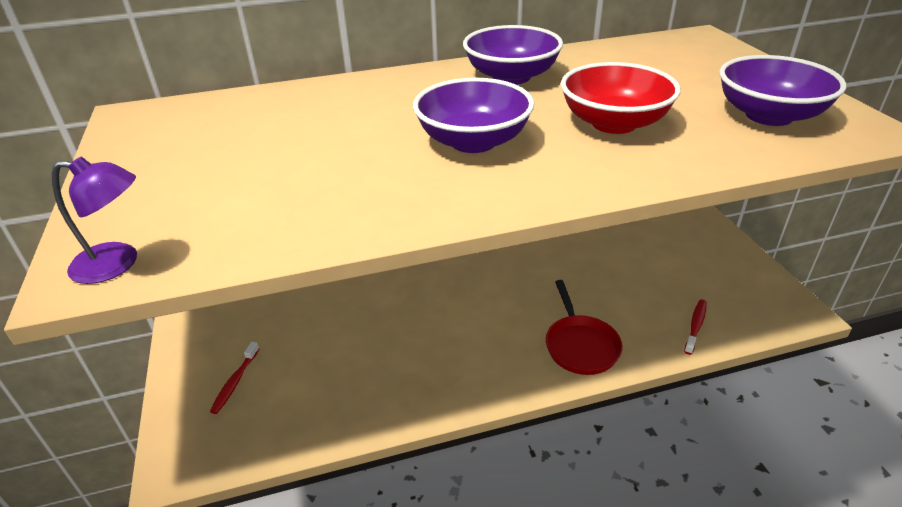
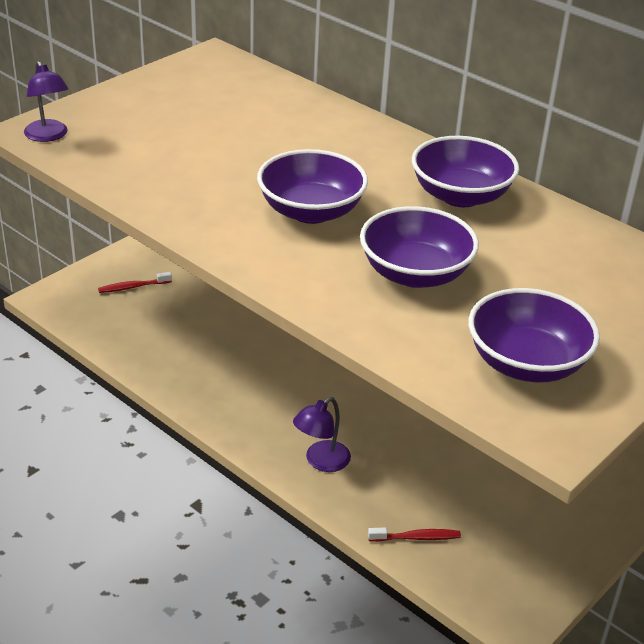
camera: 55 degrees right, 0 degrees up
(580, 345) = (321, 461): red pan -> purple lamp
(614, 123) = (415, 274): red bowl -> purple bowl

